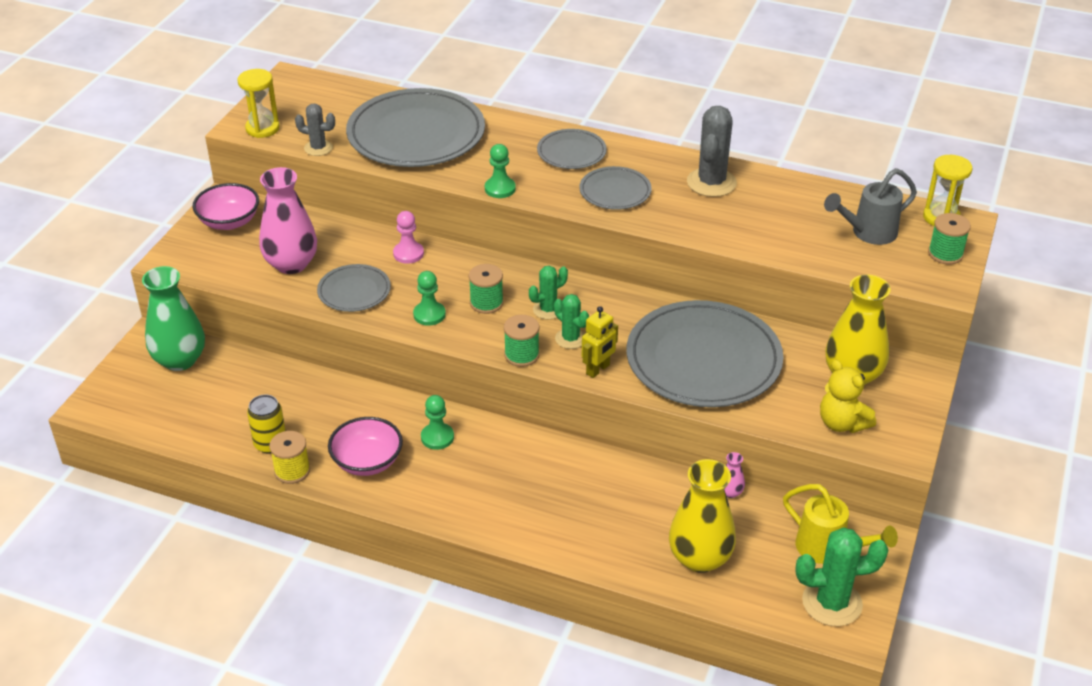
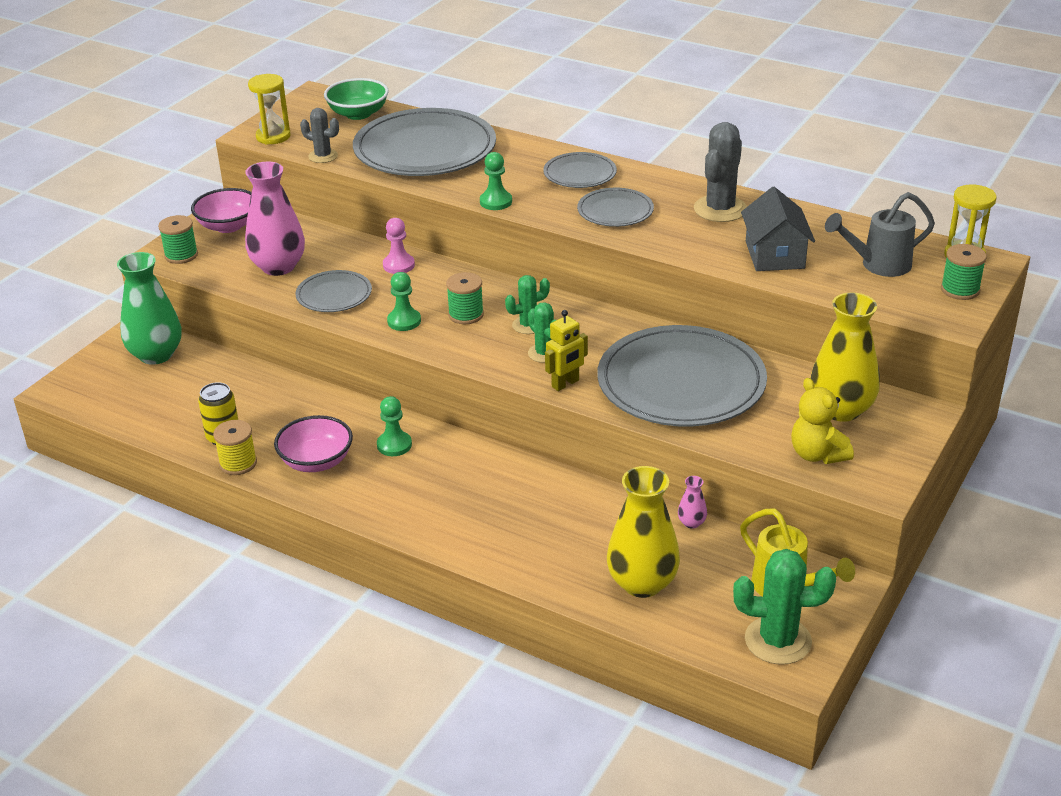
camera: 10 degrees right, 5 degrees down
(340, 97) = (358, 114): none -> green bowl
(522, 355) = (489, 364): green spool -> green spool (181, 255)
(773, 229) = (775, 255): none -> grey house

